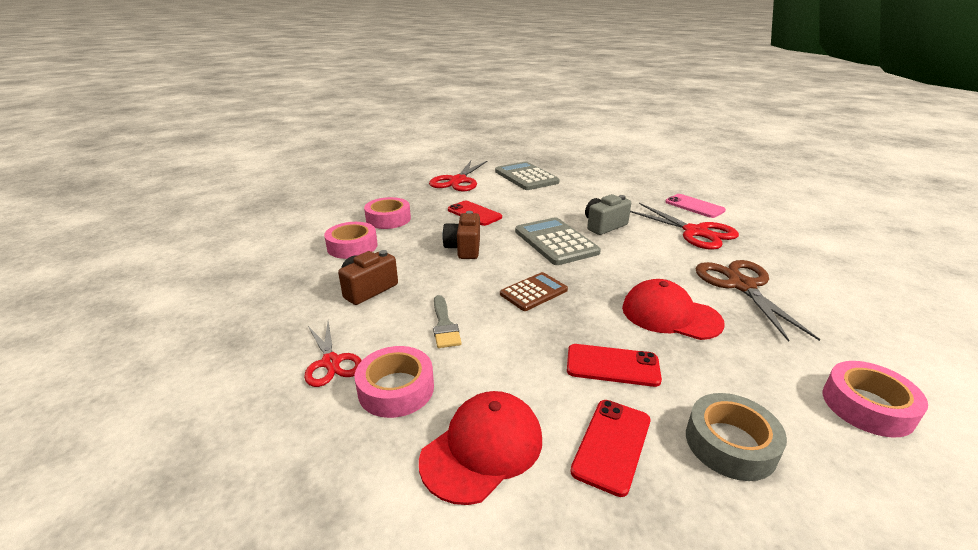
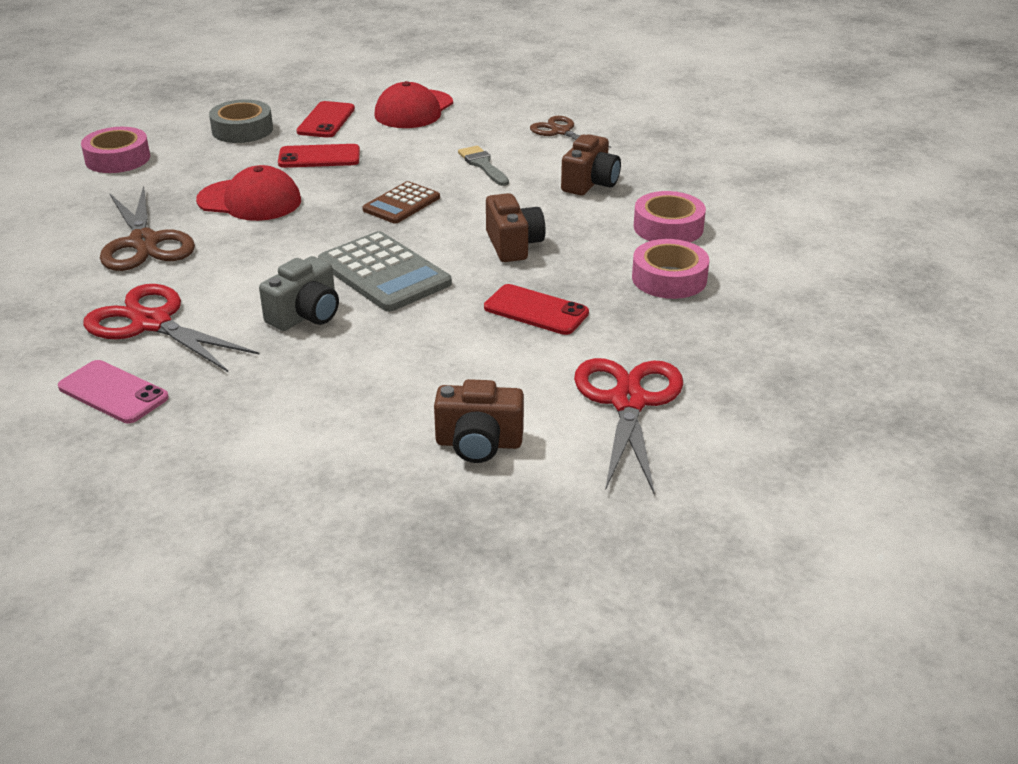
camera: 165 degrees right, 5 degrees up
(331, 362) = (560, 131): red scissors -> brown scissors
(396, 389) = (493, 125): pink tape -> none
(526, 177) = (479, 443): grey calculator -> brown camera

